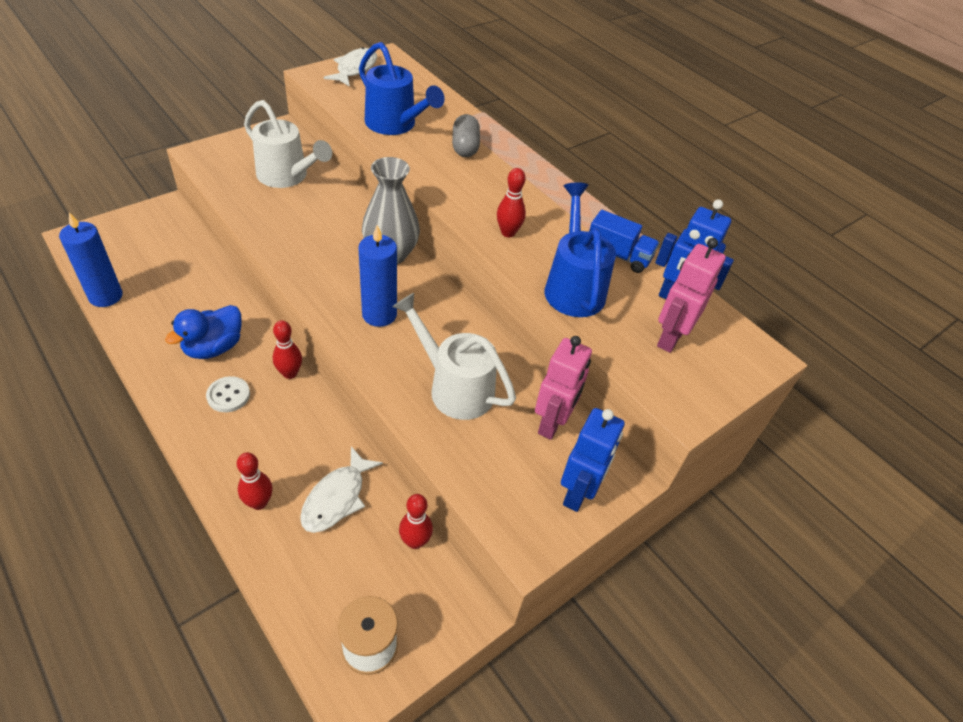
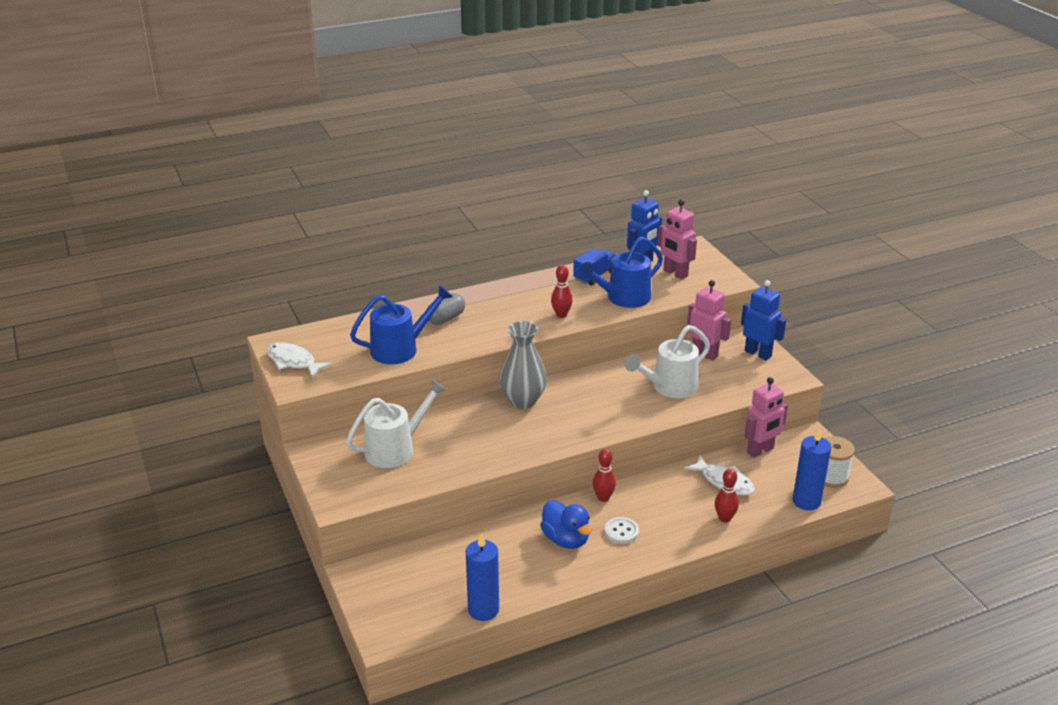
camera: 70 degrees left, 15 degrees down
(379, 314) = (592, 412): blue candle -> blue candle (806, 501)
(415, 541) = (760, 451): red bowling pin -> pink robot
(465, 147) = (446, 318): grey capsule -> grey capsule turned 60 degrees counterclockwise
(573, 286) = (623, 298): blue watering can -> blue watering can turned 45 degrees counterclockwise

